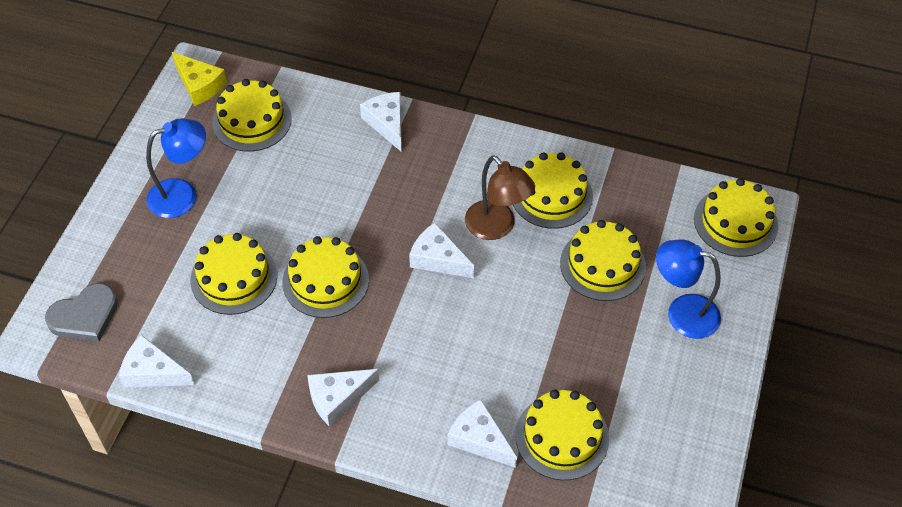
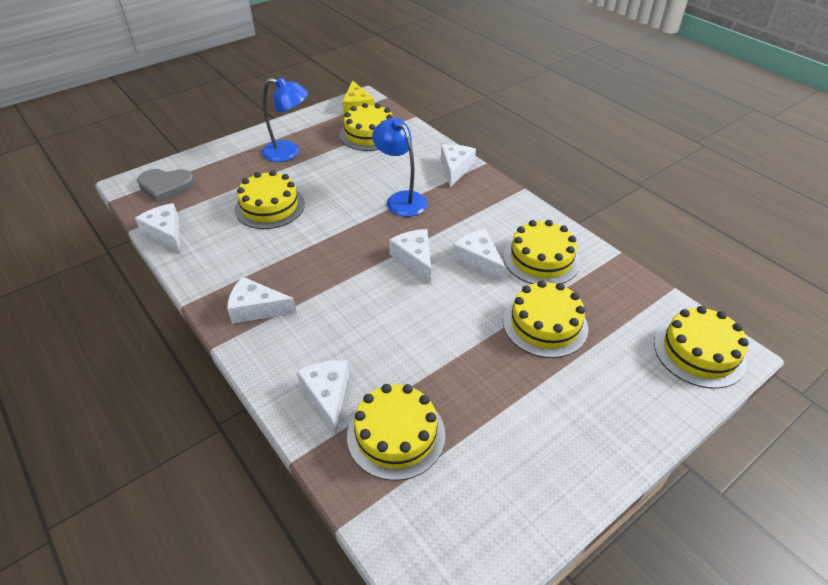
camera: 35 degrees right, 10 degrees down
(325, 281) = (324, 235): yellow cake -> none
(497, 227) = (478, 260): brown lamp -> white cheese
(682, 313) = (590, 397): blue lamp -> blue lamp (401, 199)

